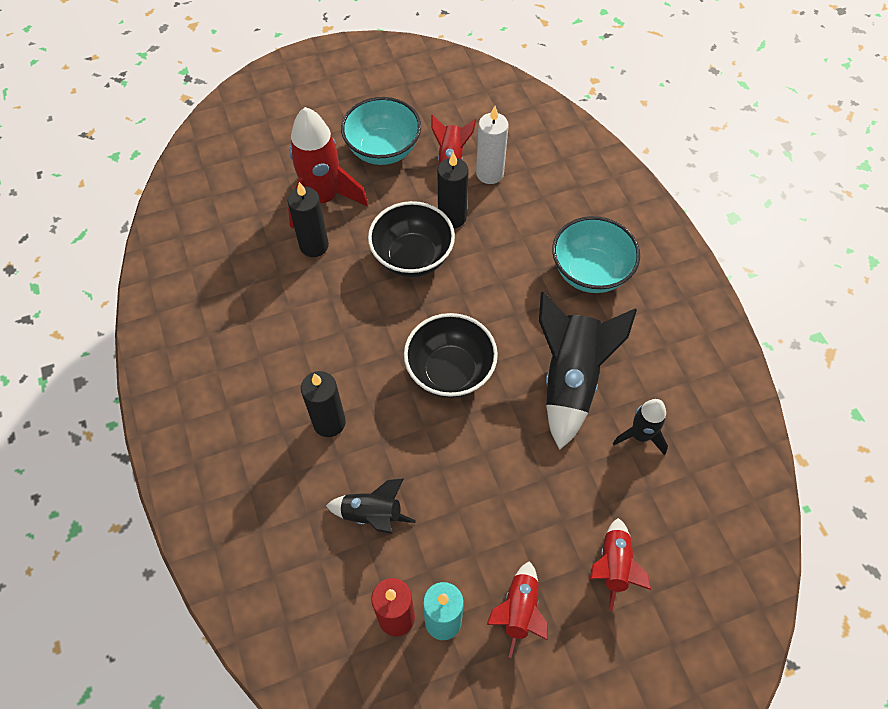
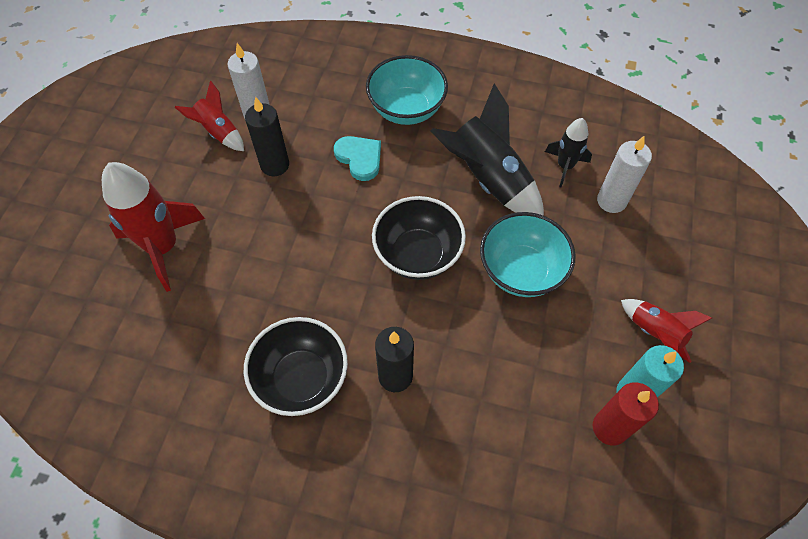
camera: 55 degrees left, 0 degrees up
(314, 245) = (206, 284): black candle -> none
(372, 515) = (506, 392): black rocket -> none
(383, 150) = (158, 172): turquoise bowl -> turquoise bowl (521, 271)
(412, 257) = (287, 216): black bowl -> black bowl (301, 379)
(509, 270) = (359, 158): none -> turquoise heart
(613, 566) = (656, 248): red rocket -> none
(635, 497) = (611, 201): none -> white candle

